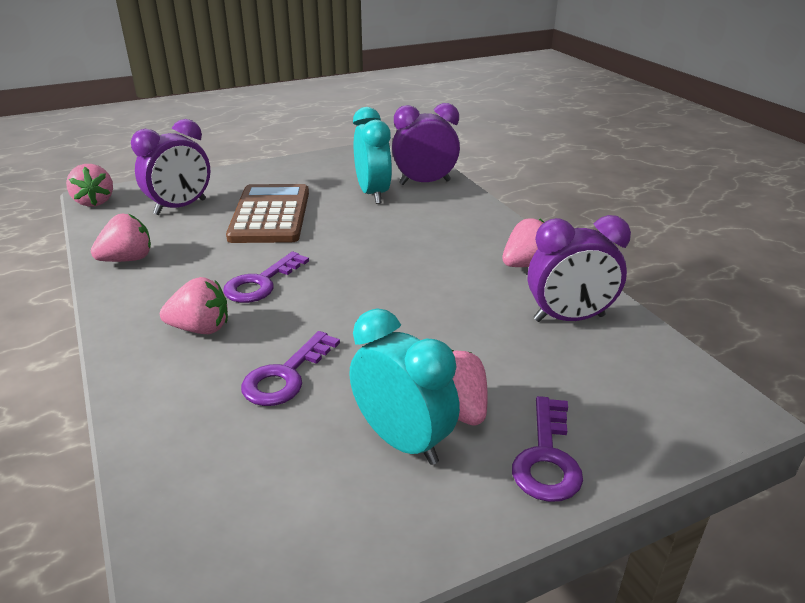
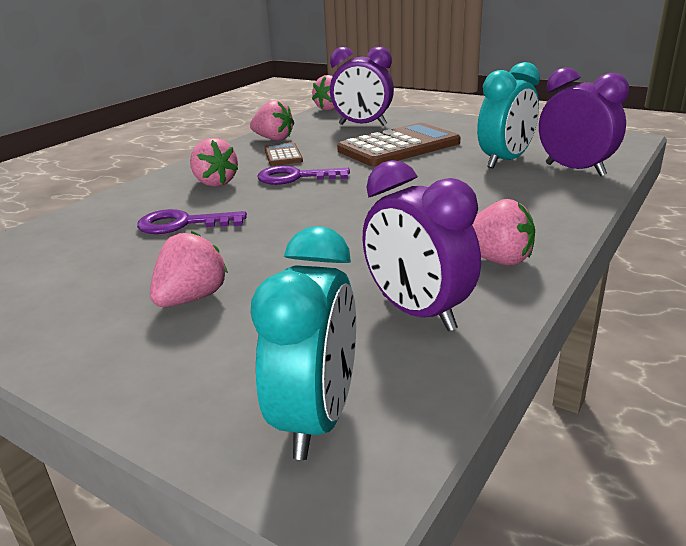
camera: 60 degrees right, 5 degrees down
(189, 270) = (283, 155): none -> brown calculator
(402, 441) = (131, 289): turquoise clock -> turquoise clock (316, 418)
(547, 458) = (147, 364): purple key -> none

